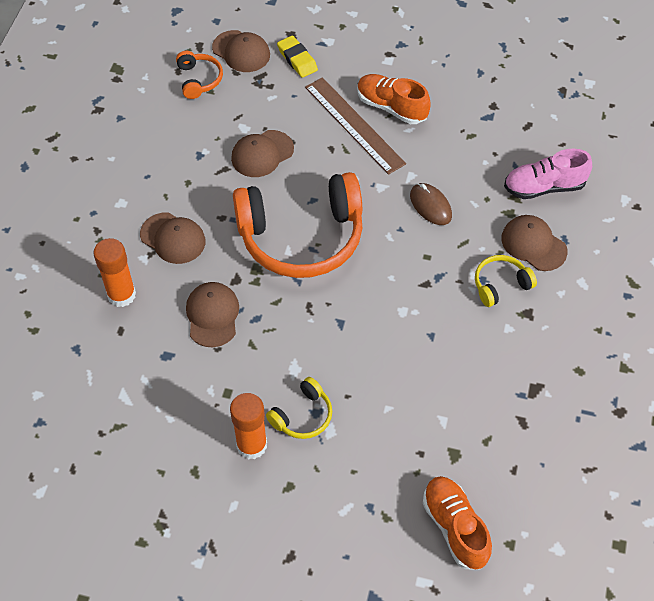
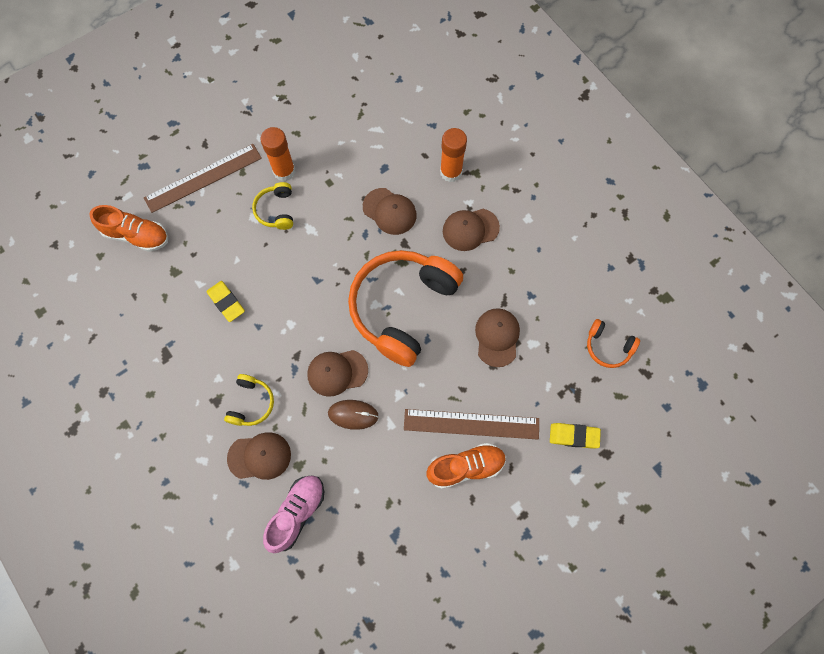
camera: 130 degrees right, 15 degrees up
(241, 51) = (615, 400): brown cap -> brown cap (337, 372)
(331, 520) = (203, 178): none -> brown ruler
(436, 380) = (226, 302): none -> yellow eraser

